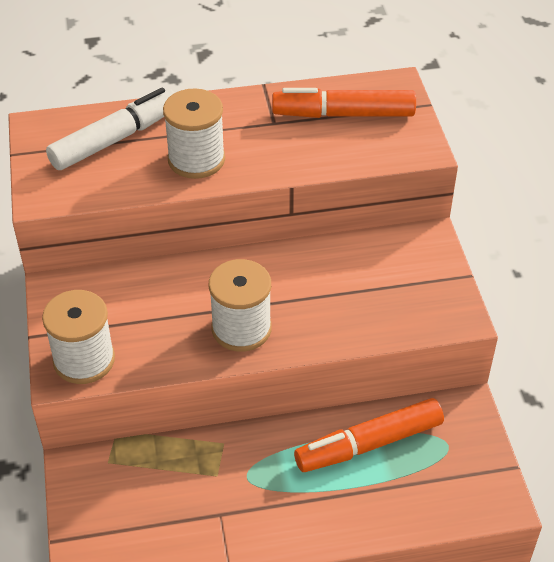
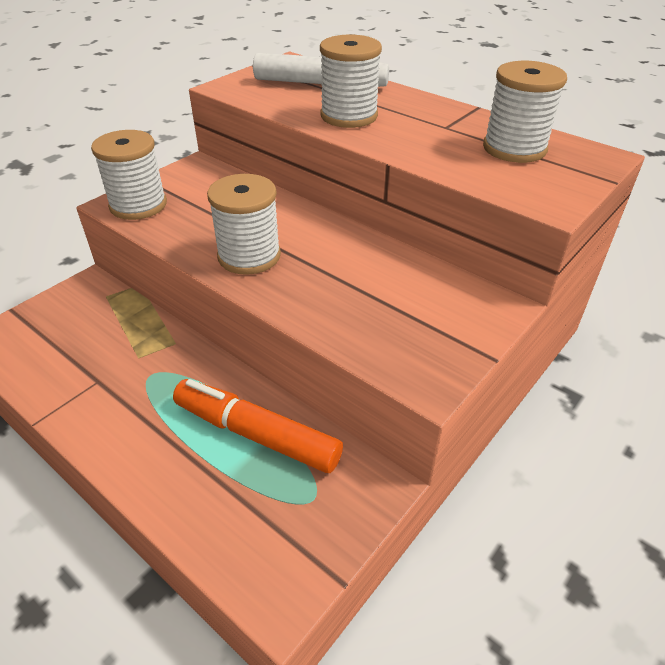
camera: 50 degrees right, 5 degrees down
(344, 114) = (514, 148): orange marker -> white spool

